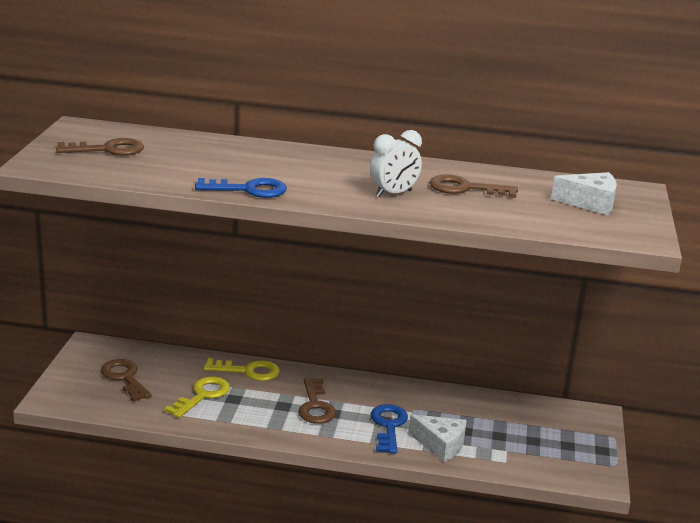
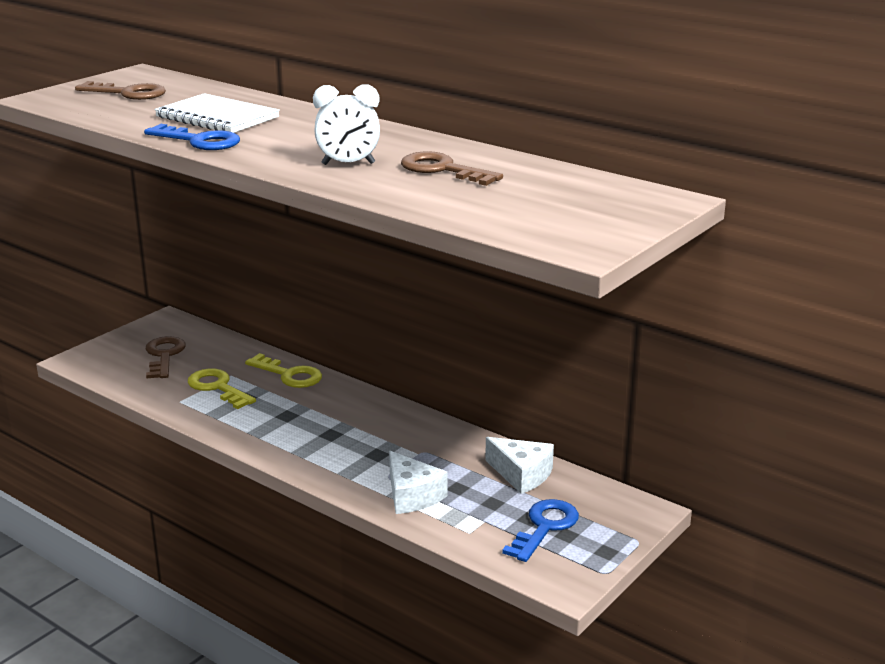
camera: 30 degrees right, 0 degrees up
(202, 395) = (218, 388): yellow key -> yellow key turned 105 degrees counterclockwise
(225, 164) = (217, 117): none -> white notebook
(315, 406) = (320, 423): brown key -> none
(388, 426) = (375, 462): blue key -> blue key (544, 527)
(590, 203) = (577, 204): white cheese -> white cheese (521, 474)

